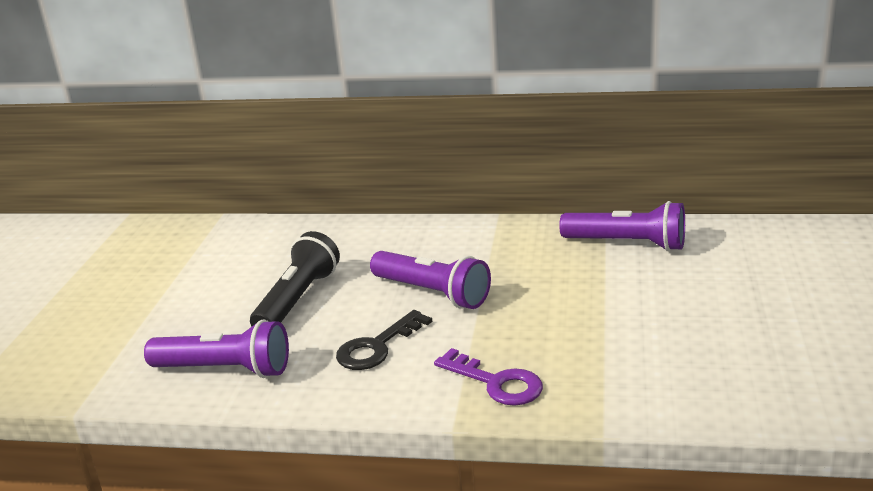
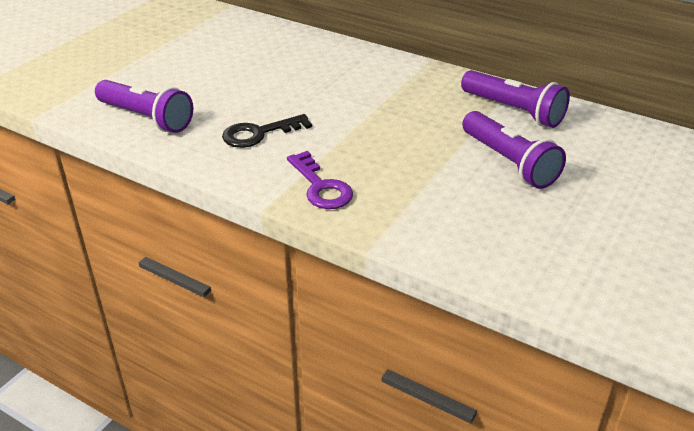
camera: 20 degrees right, 10 degrees up
(298, 300) = (233, 83): black flashlight -> none
(432, 293) = (330, 106): purple flashlight -> purple flashlight (509, 162)

